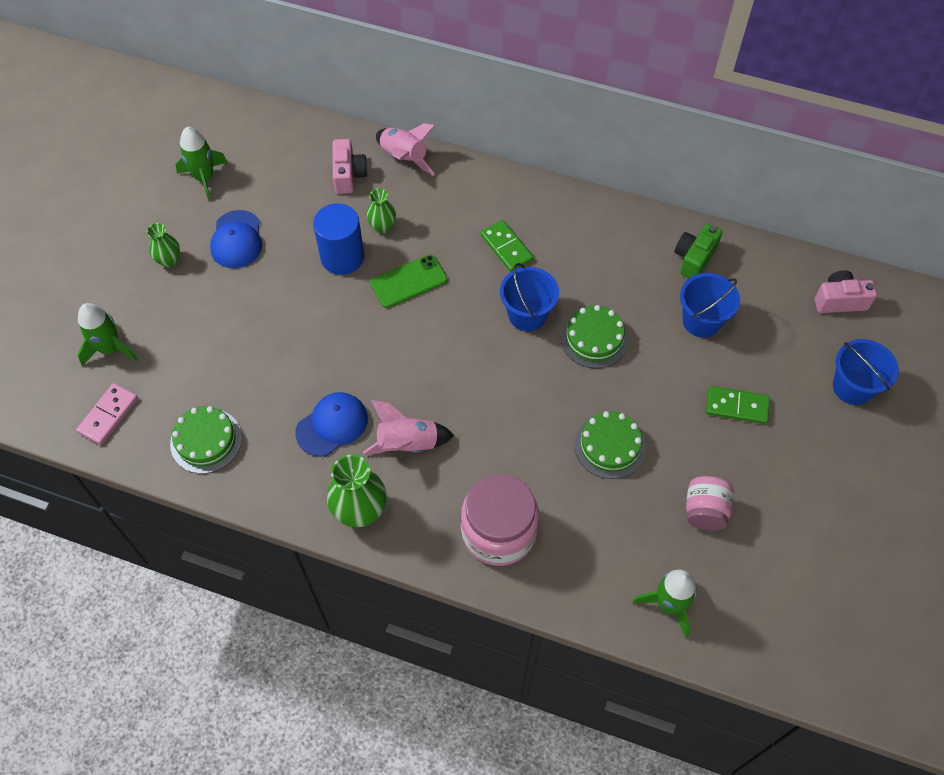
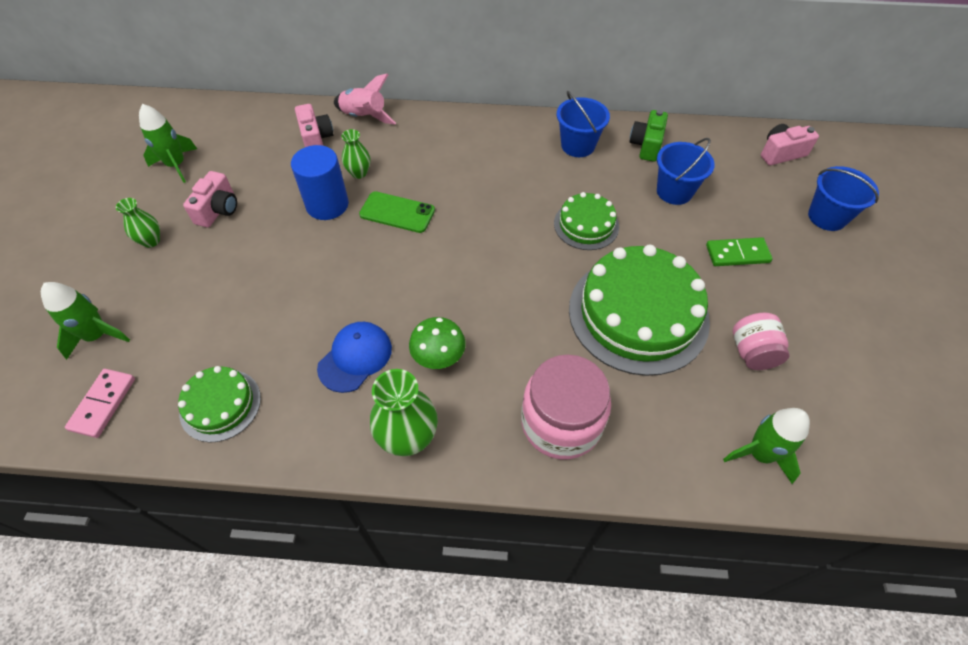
camera: 15 degrees left, 5 degrees down
(237, 240) = (218, 210): blue cap -> pink camera
(407, 444) = (439, 358): pink rocket -> green mushroom
(409, 281) = (397, 212): green phone -> green phone turned 60 degrees clockwise
(506, 248) = (479, 168): green domino -> none
(527, 315) = (517, 218): blue bucket -> blue bucket (578, 145)
(610, 446) = (638, 314): green cake -> green cake, size x1.93

